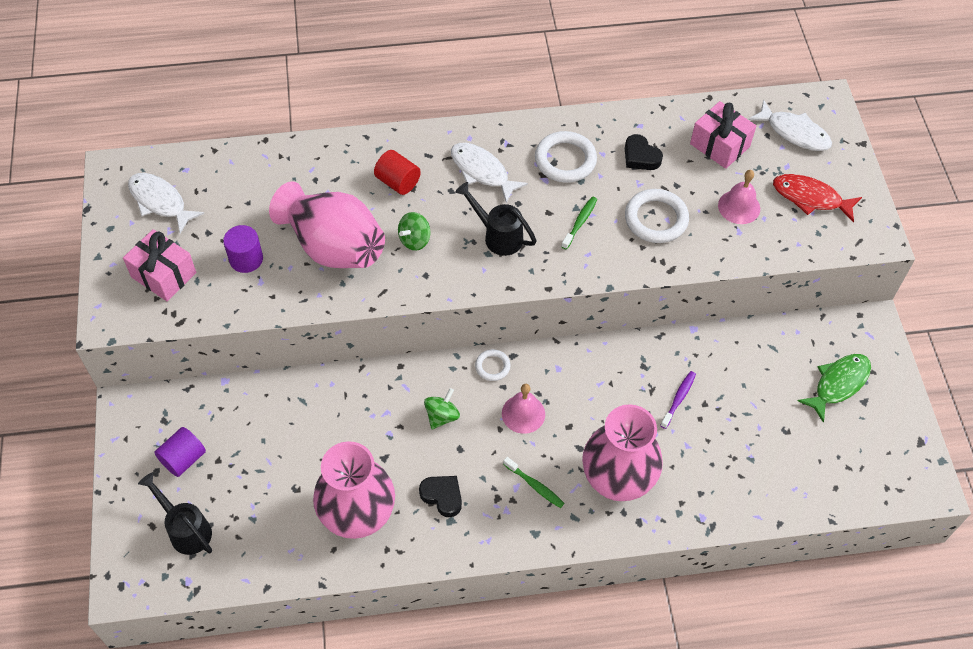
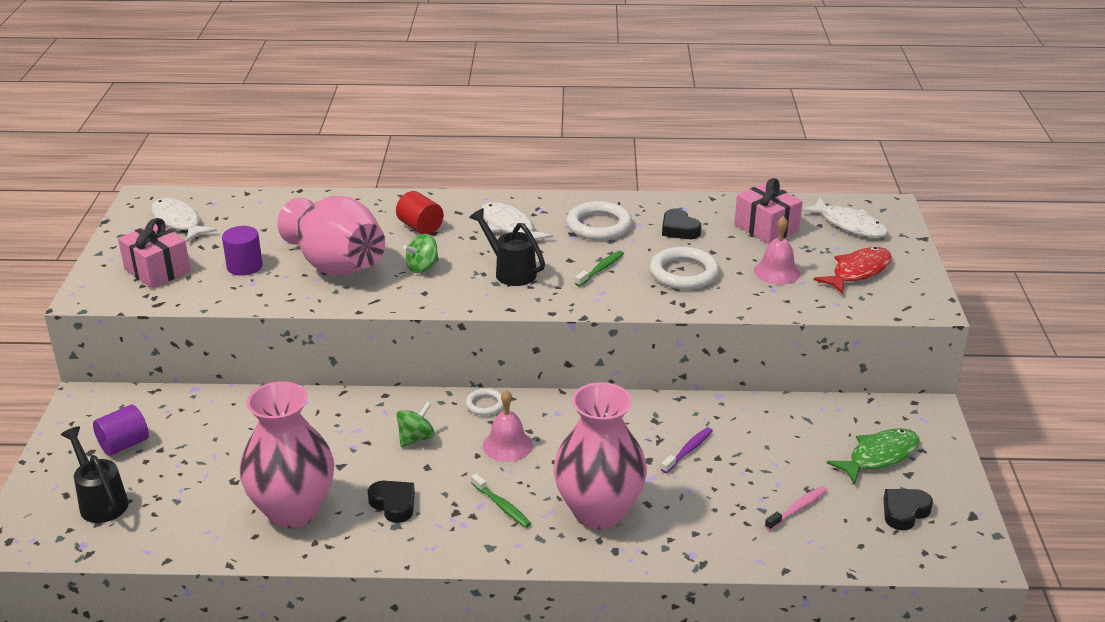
camera: 10 degrees right, 25 degrees down
(779, 454) = (797, 508): none -> pink toothbrush
(810, 198) = (858, 272): red fish -> red fish turned 105 degrees clockwise
(866, 445) = (904, 512): none -> black heart

